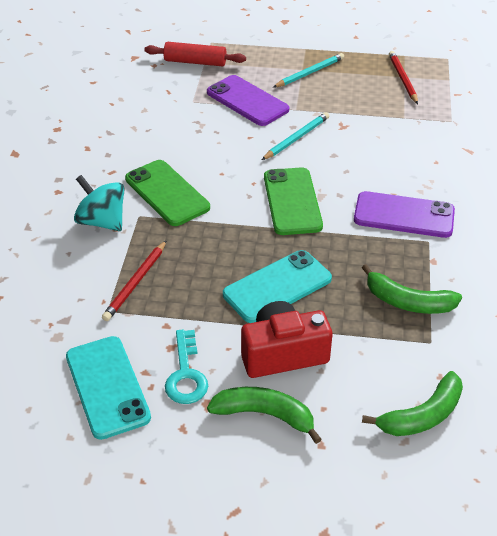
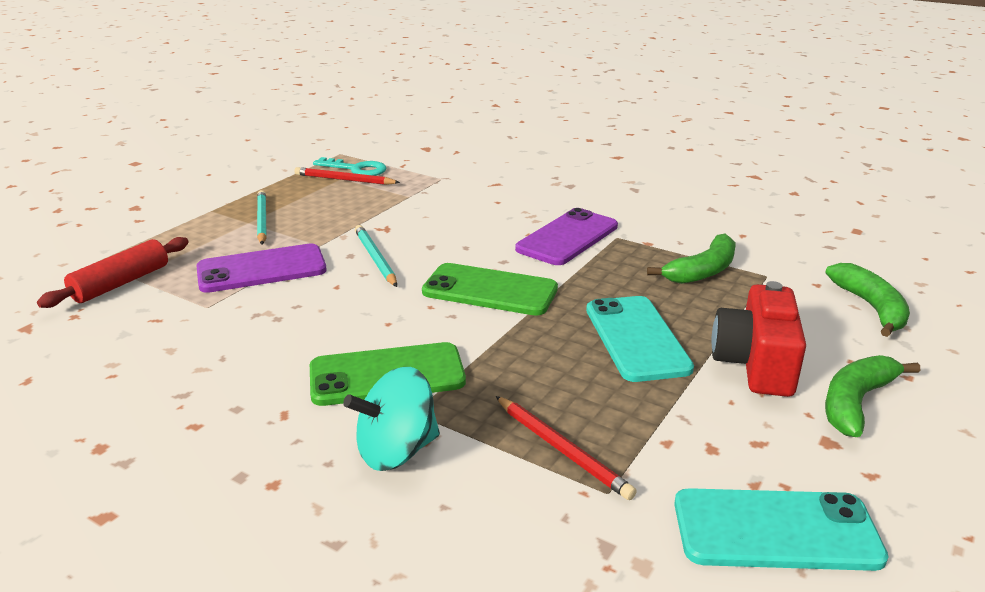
camera: 65 degrees left, 15 degrees down
(186, 374) = (770, 447): turquoise key -> turquoise key (356, 169)

